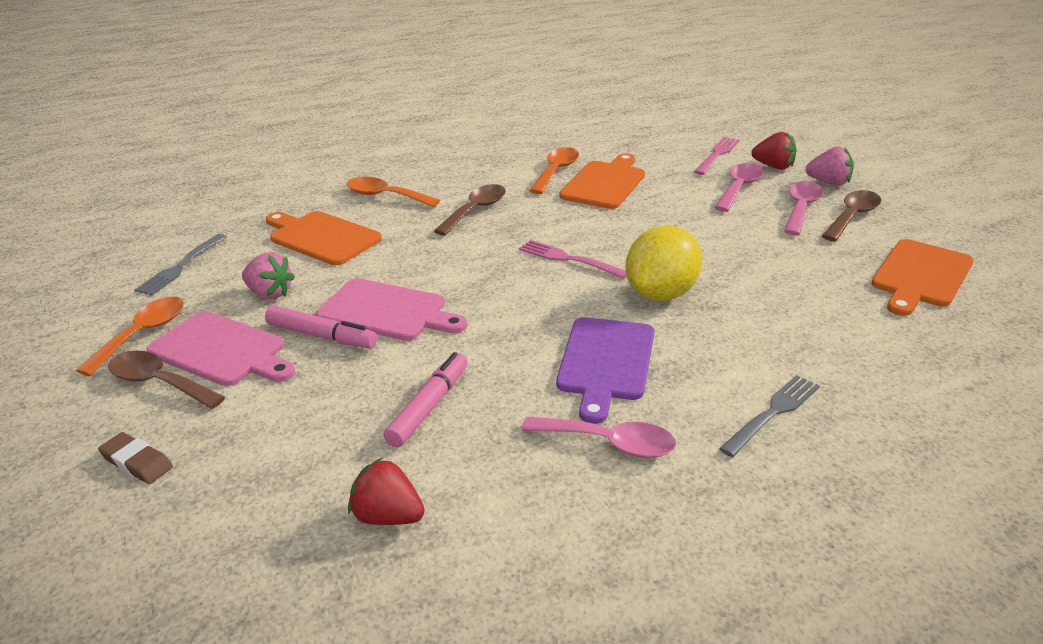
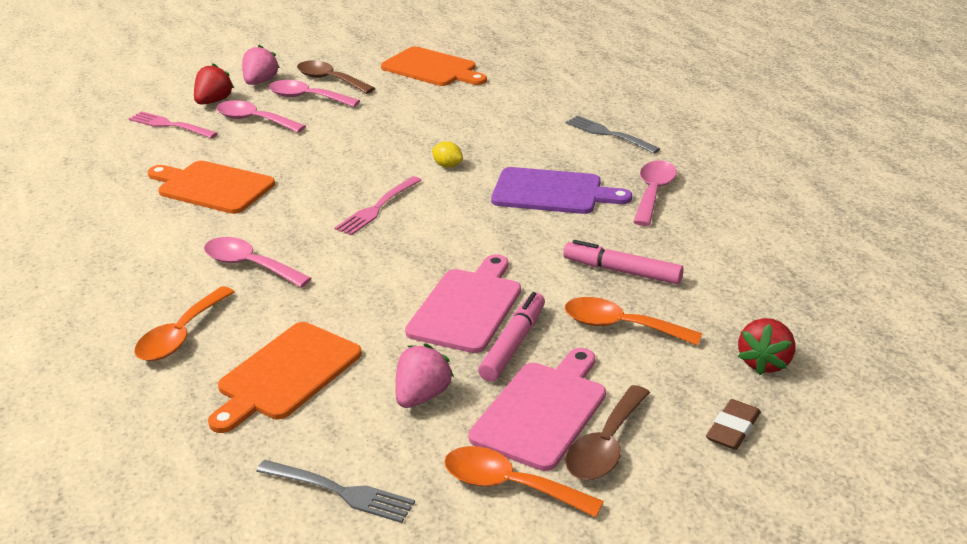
camera: 90 degrees left, 0 degrees up
(387, 517) = (757, 280): red strawberry -> red strawberry (764, 363)
(475, 210) = (249, 265): brown spoon -> pink spoon
(556, 171) = (165, 215): orange spoon -> orange spoon (620, 326)
(661, 294) = (447, 165): yellow lemon -> yellow lemon, size x0.41

